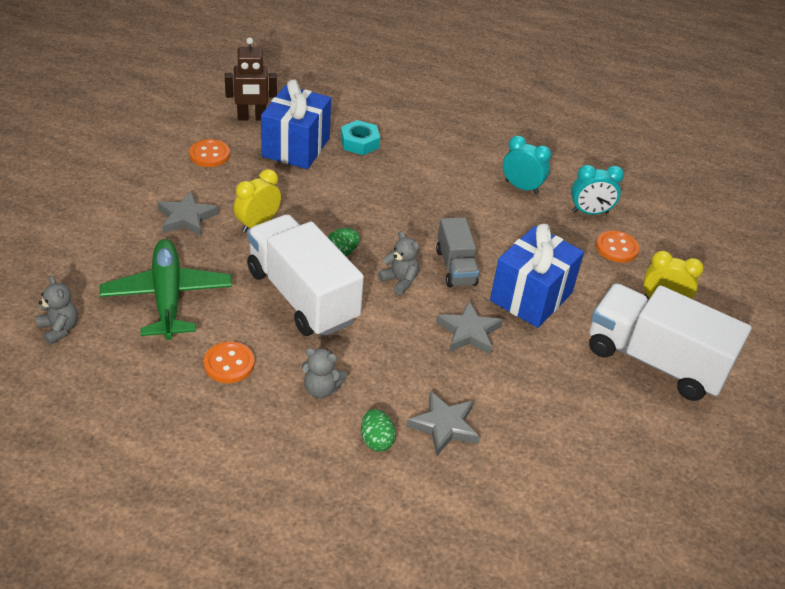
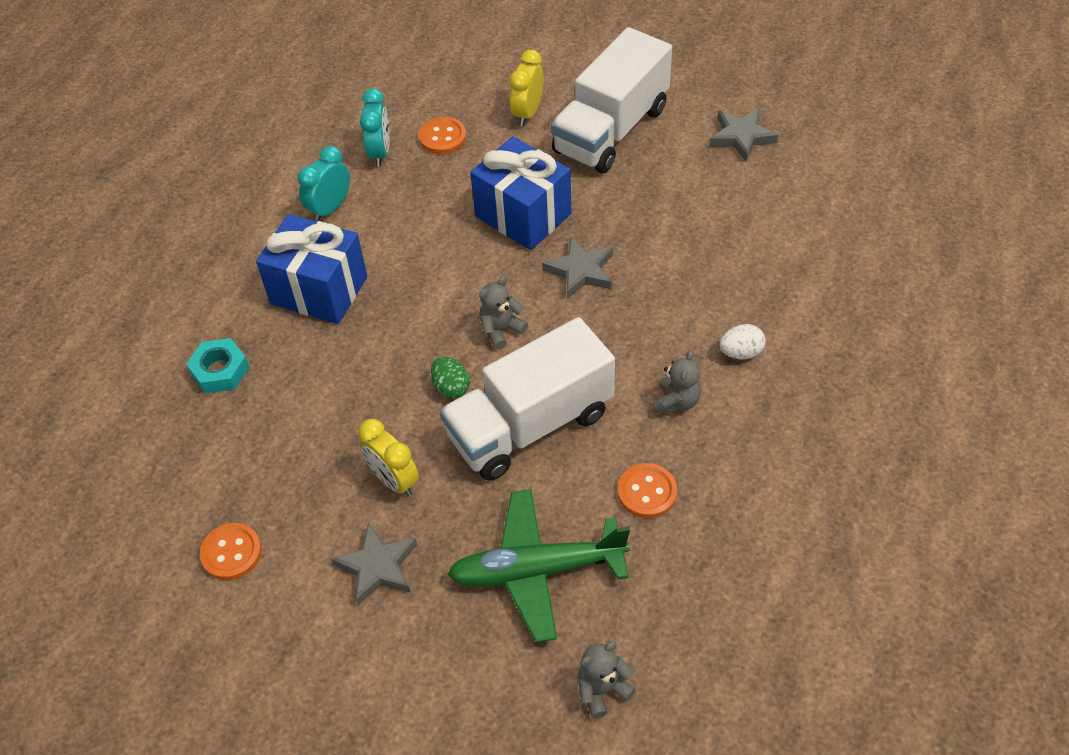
camera: 80 degrees left, 10 degrees up
(252, 118) = (142, 505): brown robot -> none
(296, 147) = (224, 445): blue gift -> blue gift (319, 290)
(376, 440) = (741, 352): green egg -> white egg
(444, 426) = (714, 297): grey star -> grey star (741, 137)
(455, 267) = (476, 277): grey truck -> none

